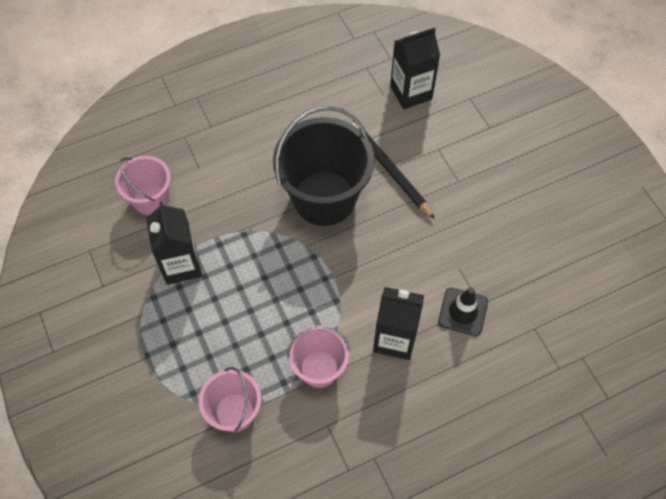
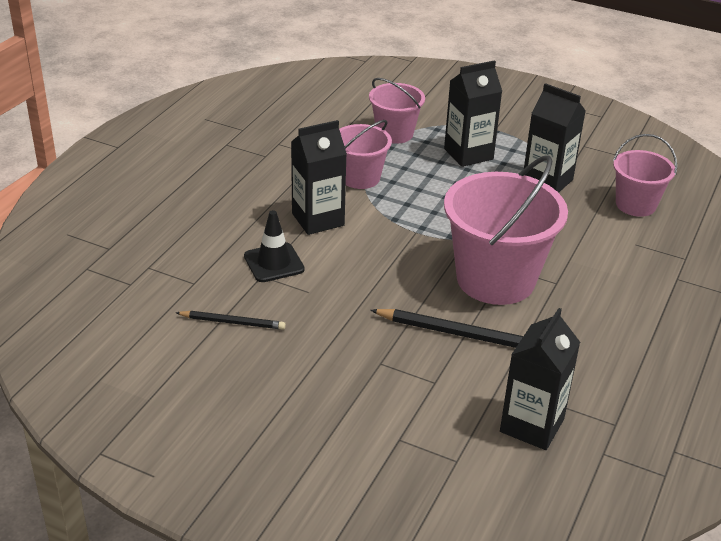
camera: 140 degrees right, 25 degrees down
(203, 339) = (468, 154): none -> black carton
(324, 198) = (495, 279): black bucket -> pink bucket
(530, 272) = (232, 322): none -> black pencil

